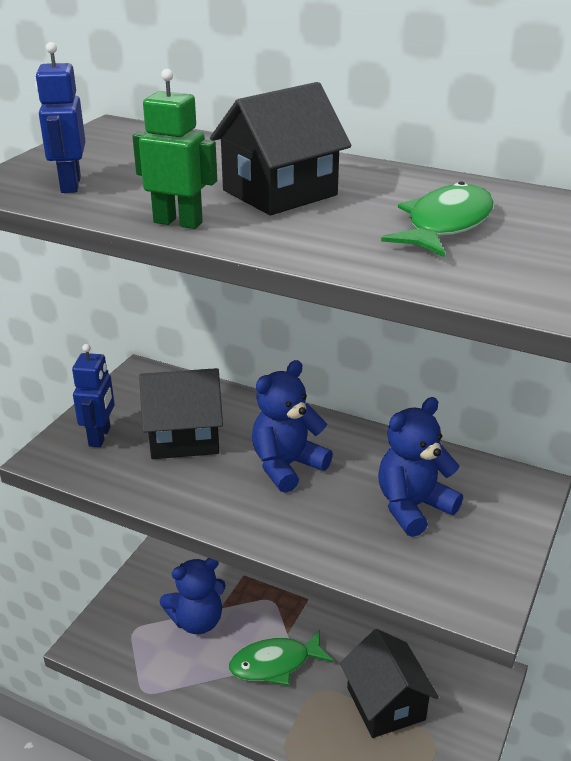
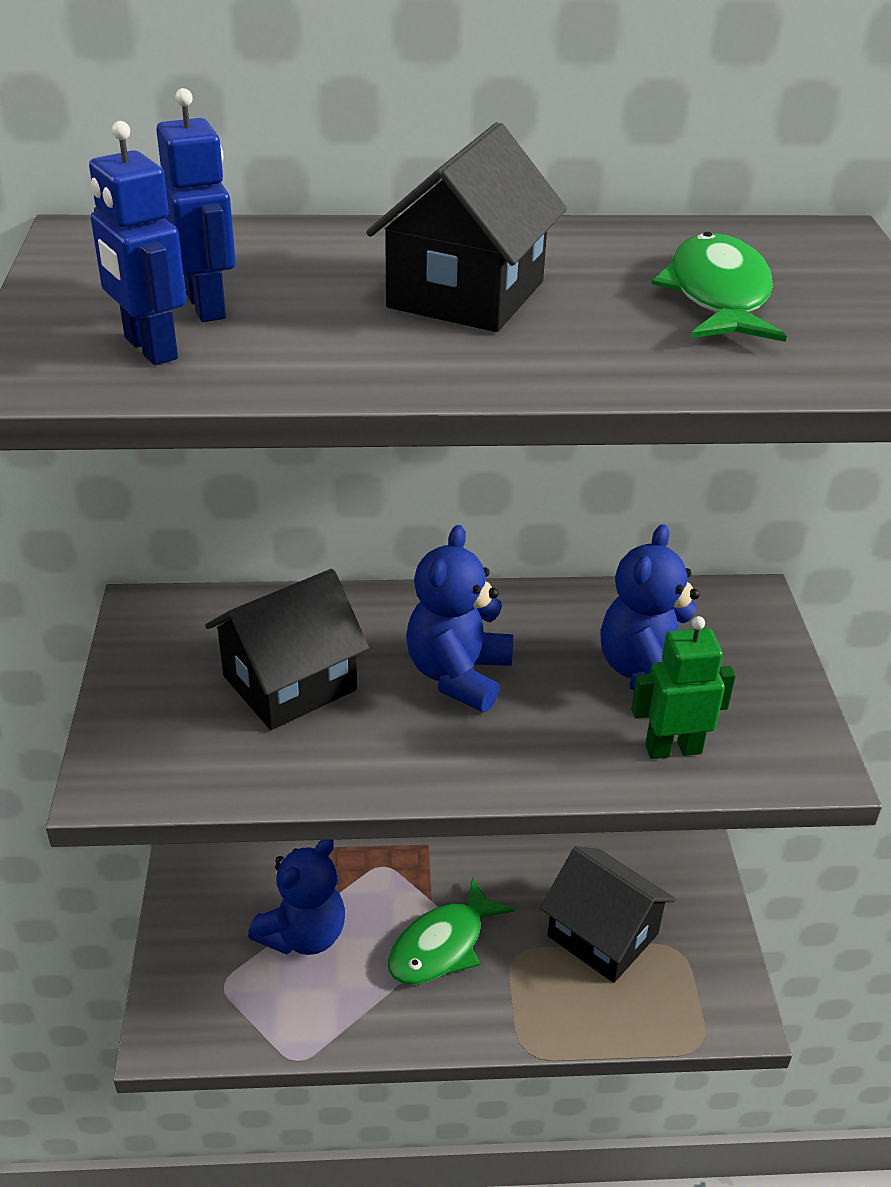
camera: 30 degrees left, 5 degrees up
(100, 437) = (166, 724): blue robot -> blue robot (207, 306)
(178, 222) = (390, 372): green robot -> green robot (673, 749)

